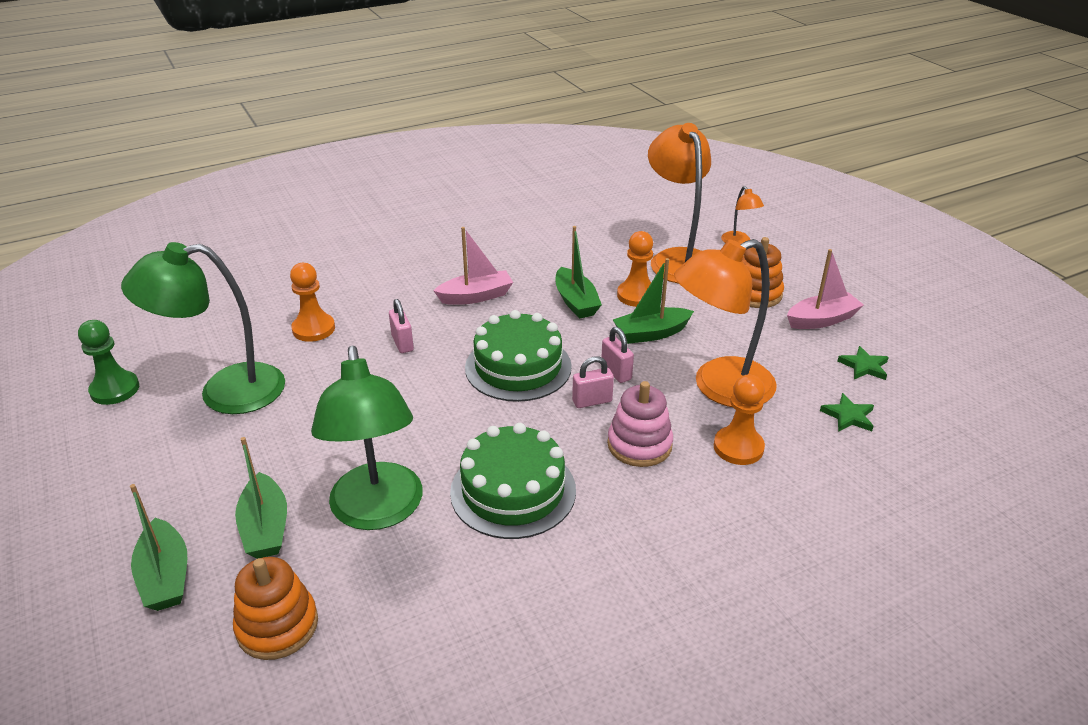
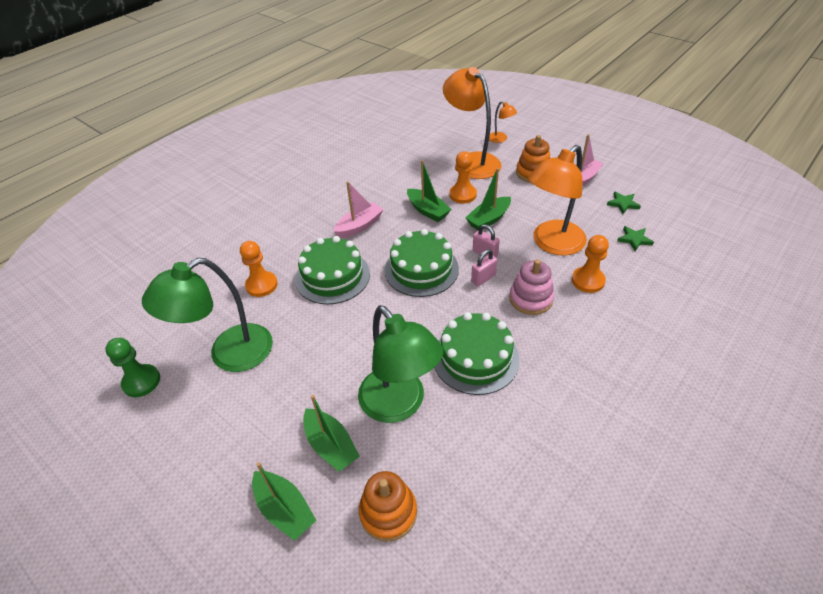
camera: 20 degrees left, 10 degrees up
(402, 343) = (332, 276): pink padlock -> green cake

